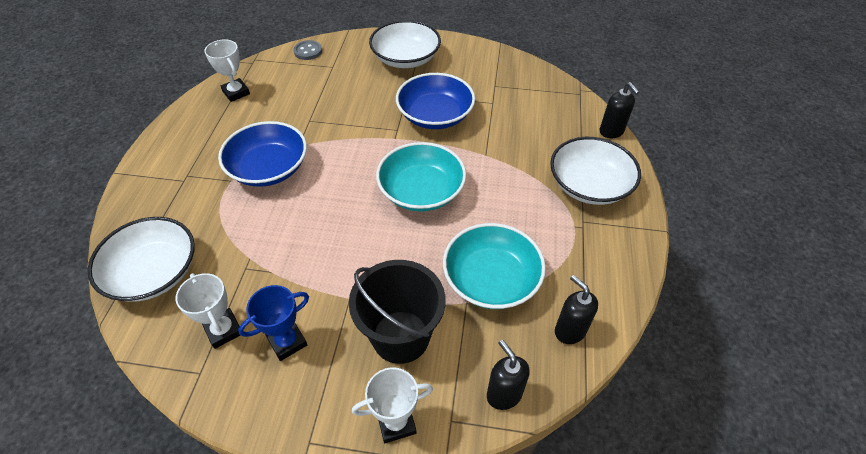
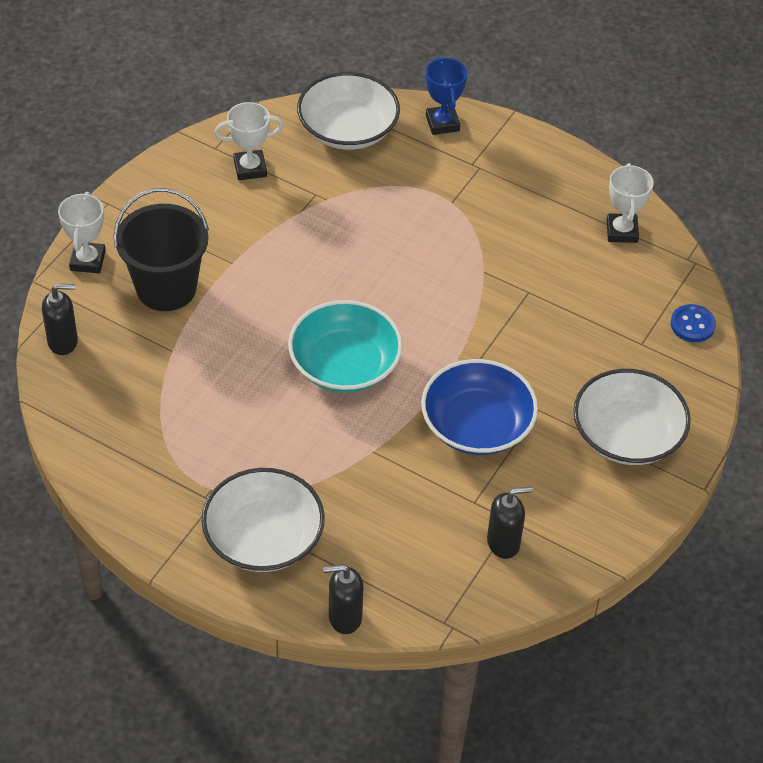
camera: 110 degrees right, 0 degrees up
(236, 92) = (622, 231): white trophy -> white trophy turned 75 degrees counterclockwise
(269, 168) = (455, 237): blue bowl -> none
(287, 342) = (211, 208): blue trophy -> blue trophy (442, 123)
(308, 51) = (692, 325): grey button -> blue button
(491, 279) = (186, 381): turquoise bowl -> none
(569, 331) = (90, 420): black soap dispenser -> black soap dispenser (503, 543)

